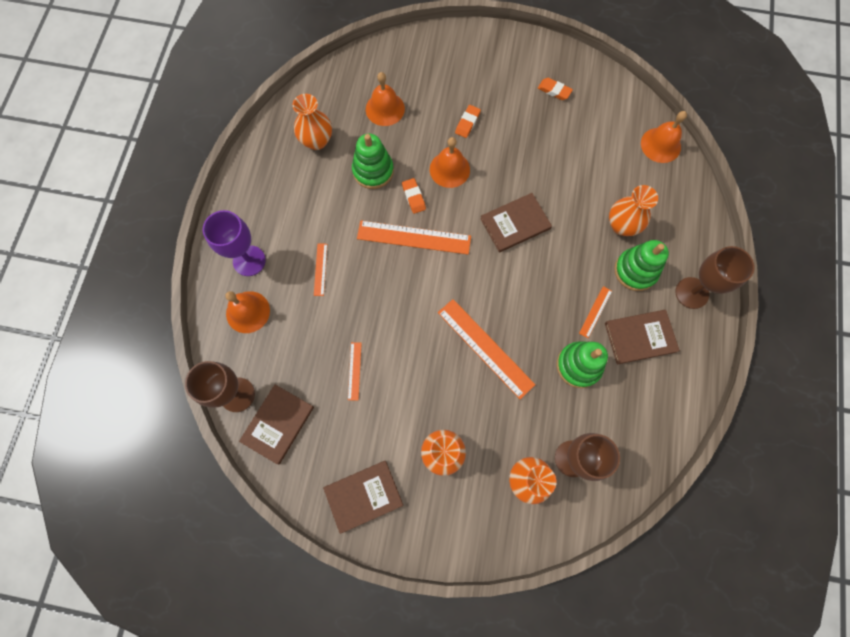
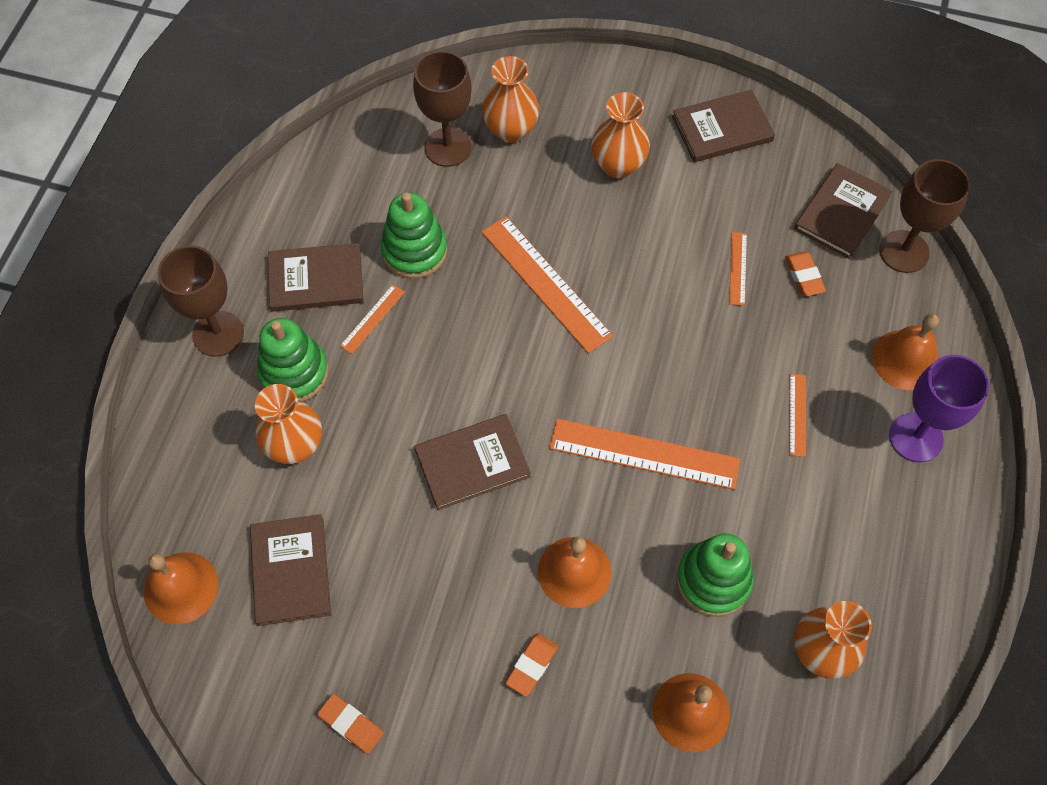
camera: 175 degrees left, 10 degrees down
(413, 197) = (642, 524): orange eraser -> orange eraser (804, 276)
(604, 158) = (290, 571): none -> brown book

